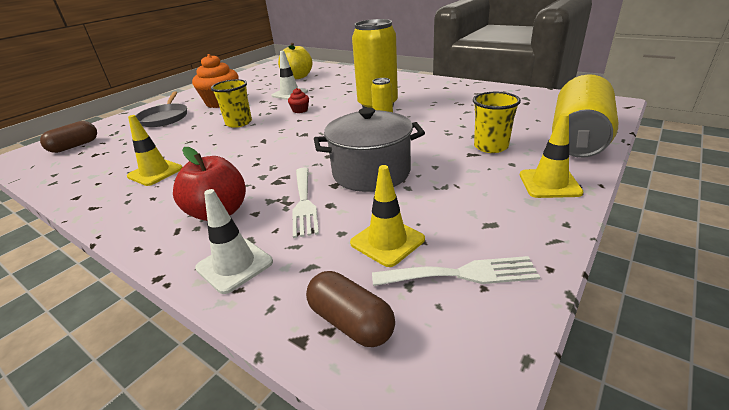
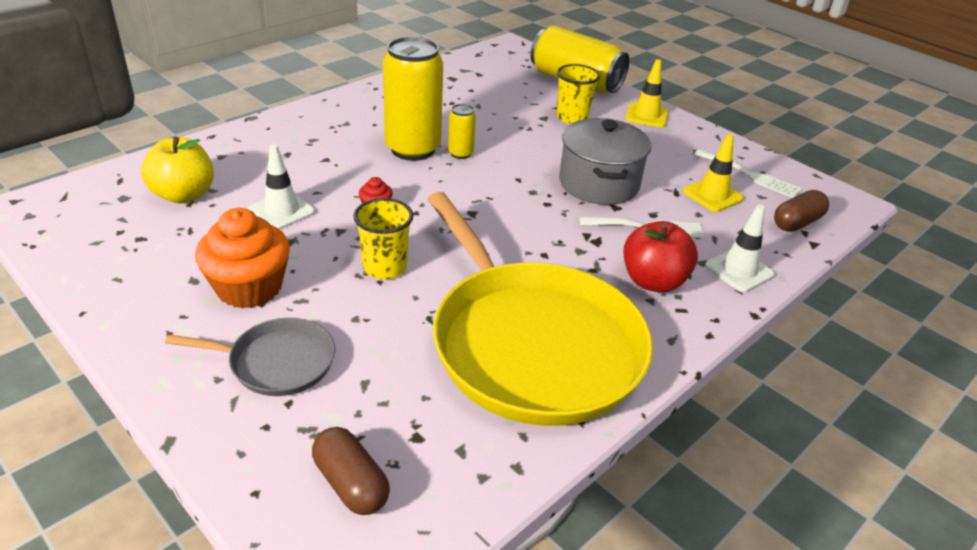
camera: 85 degrees left, 5 degrees up
(155, 172) = (531, 344): yellow traffic cone -> yellow pan
(461, 274) = (751, 175): white fork -> white fork turned 120 degrees clockwise

